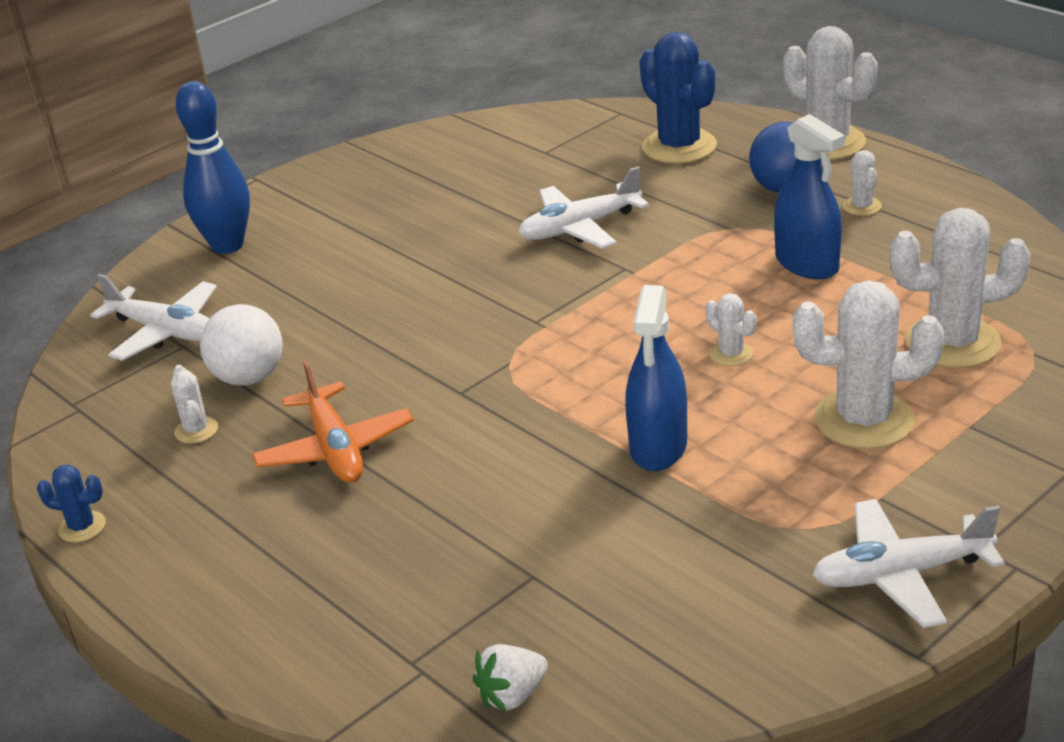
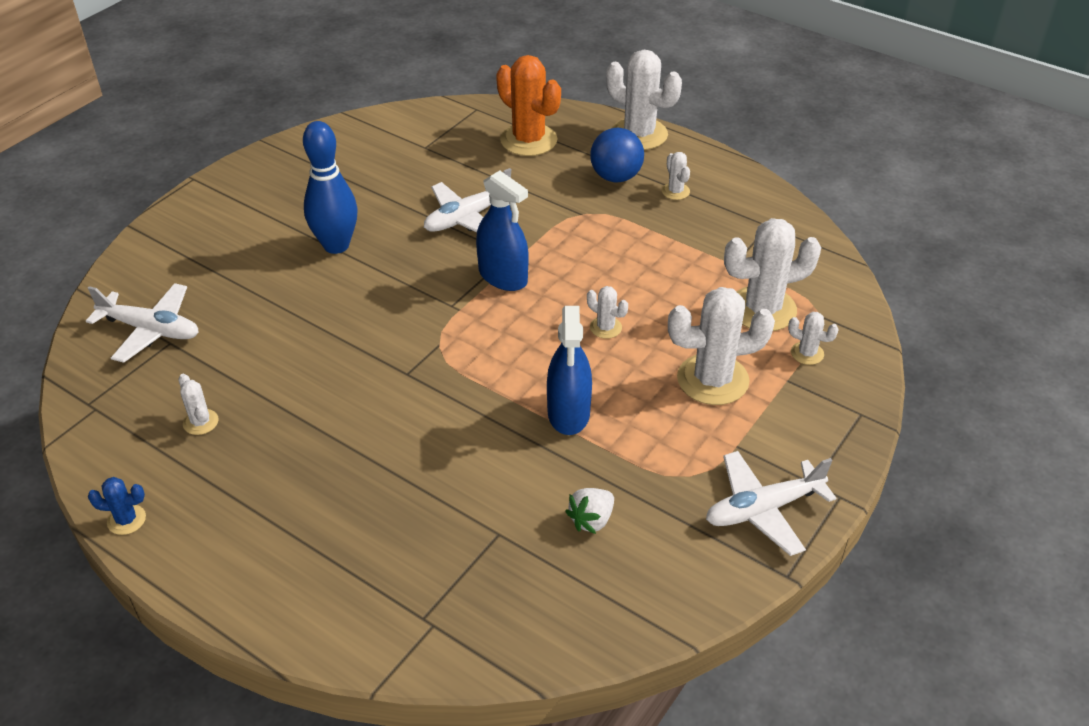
camera: 15 degrees left, 10 degrees up
(227, 245) = (184, 244): blue bowling pin -> blue bowling pin (336, 245)
(249, 377) = (232, 370): white ball -> none
(335, 449) = (319, 432): orange plane -> none
(512, 695) = (506, 639): white strawberry -> white strawberry (591, 520)
(679, 147) = (528, 140): blue cactus -> orange cactus
(807, 264) = (645, 244): blue spray bottle -> blue spray bottle (503, 276)
(1005, 396) = (807, 353): none -> white cactus

